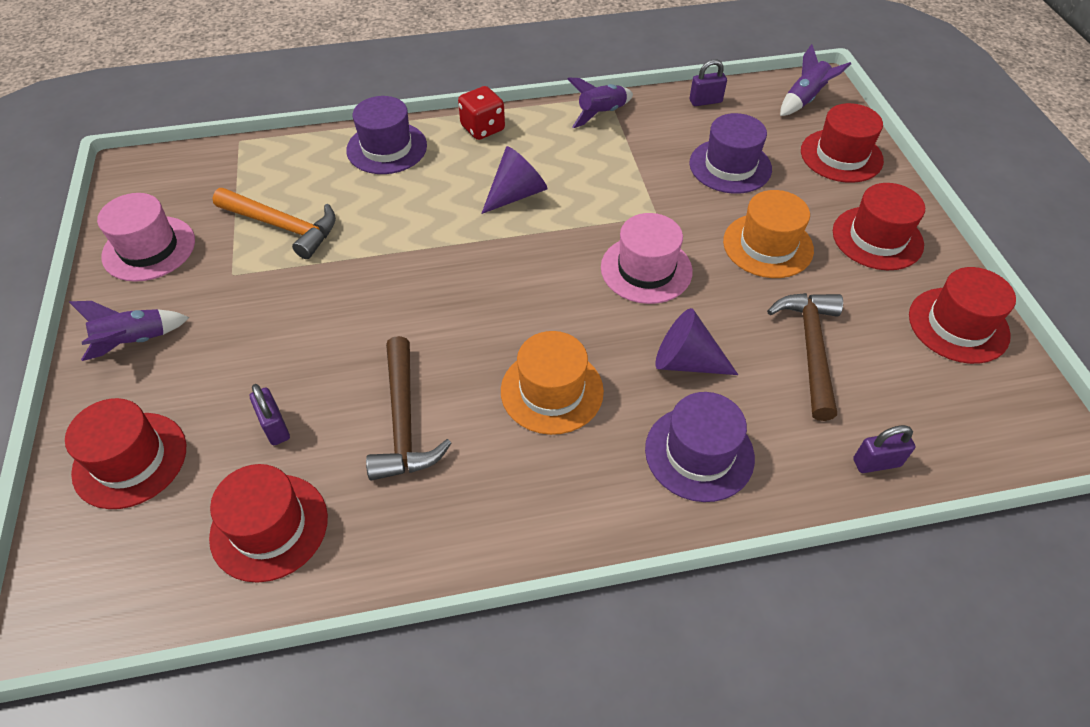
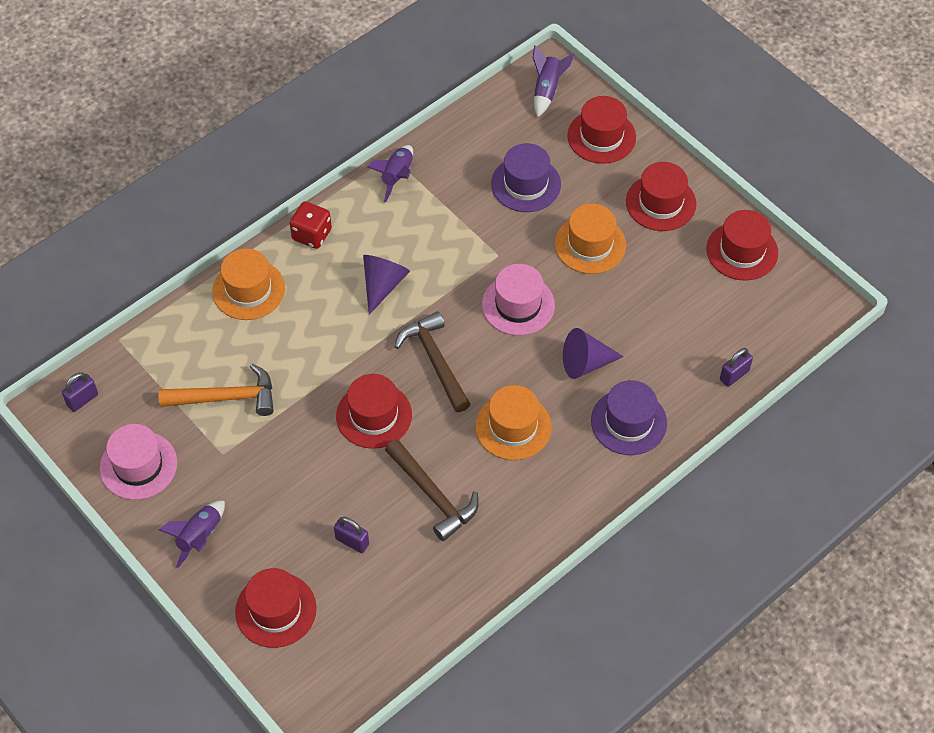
camera: 30 degrees left, 5 degrees up
(269, 527) = (402, 600): red hat -> red hat (374, 415)
(387, 148) = (248, 290): purple hat -> orange hat
(705, 101) = (471, 126): purple padlock -> purple padlock (82, 400)
(810, 349) = (659, 315): brown hammer -> brown hammer (435, 361)

